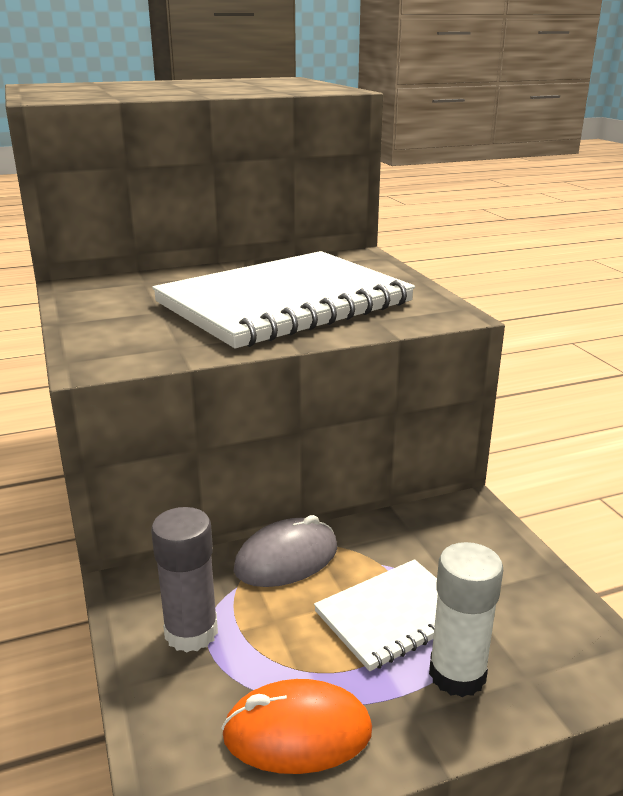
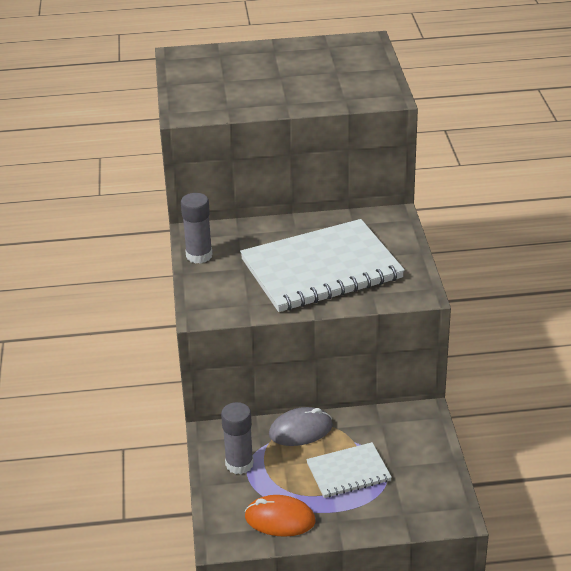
camera: 15 degrees right, 10 degrees up
(85, 304) = (199, 255): none -> grey glue stick
(457, 674) = (368, 506): white glue stick -> none

